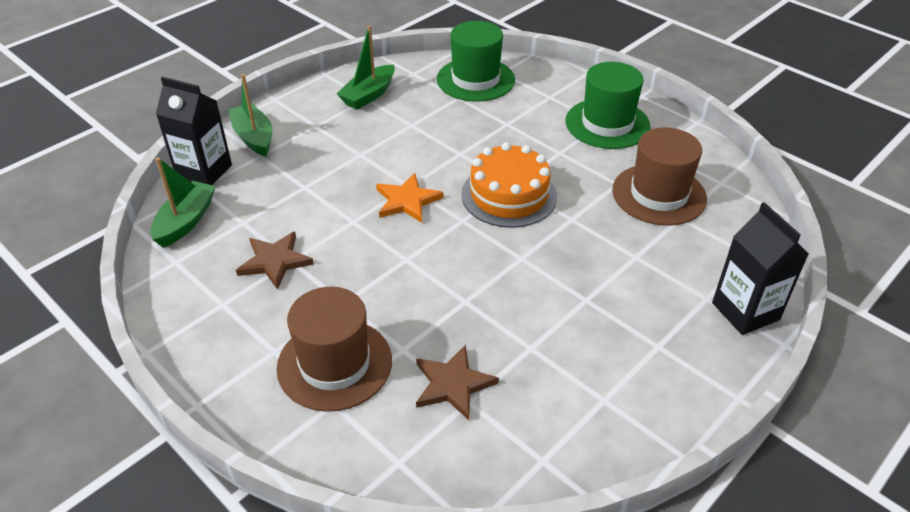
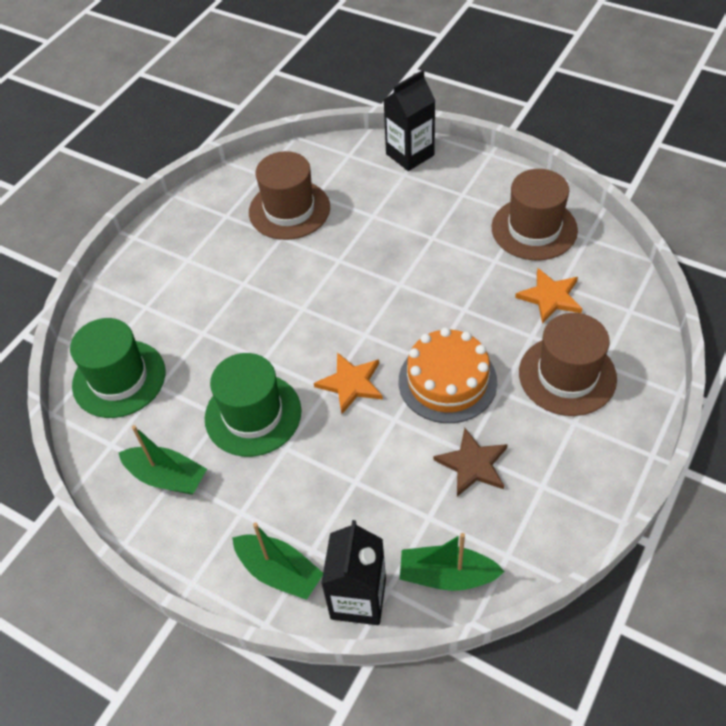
camera: 100 degrees left, 10 degrees up
(254, 137) = (279, 572): green boat -> green boat turned 105 degrees counterclockwise
(453, 384) = (550, 297): brown star -> orange star
(509, 195) = (319, 308): orange cake -> orange cake (447, 381)
(575, 403) = (534, 229): none -> brown hat
(607, 124) = (188, 255): green hat -> green hat (253, 414)

